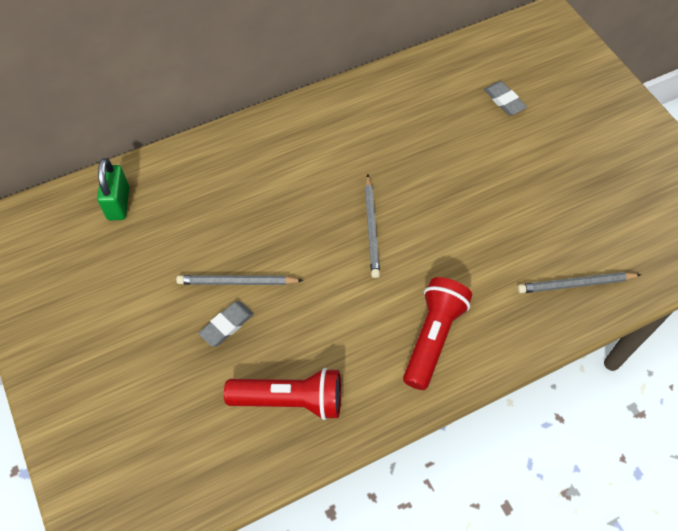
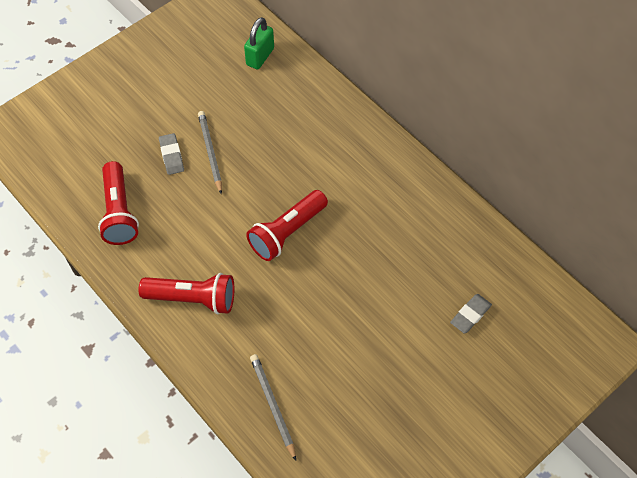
camera: 75 degrees right, 0 degrees up
(118, 203) = (260, 57): green padlock -> green padlock turned 45 degrees counterclockwise
(227, 325) = (171, 156): grey eraser -> grey eraser turned 45 degrees clockwise
(371, 228) = (287, 232): grey pencil -> red flashlight

